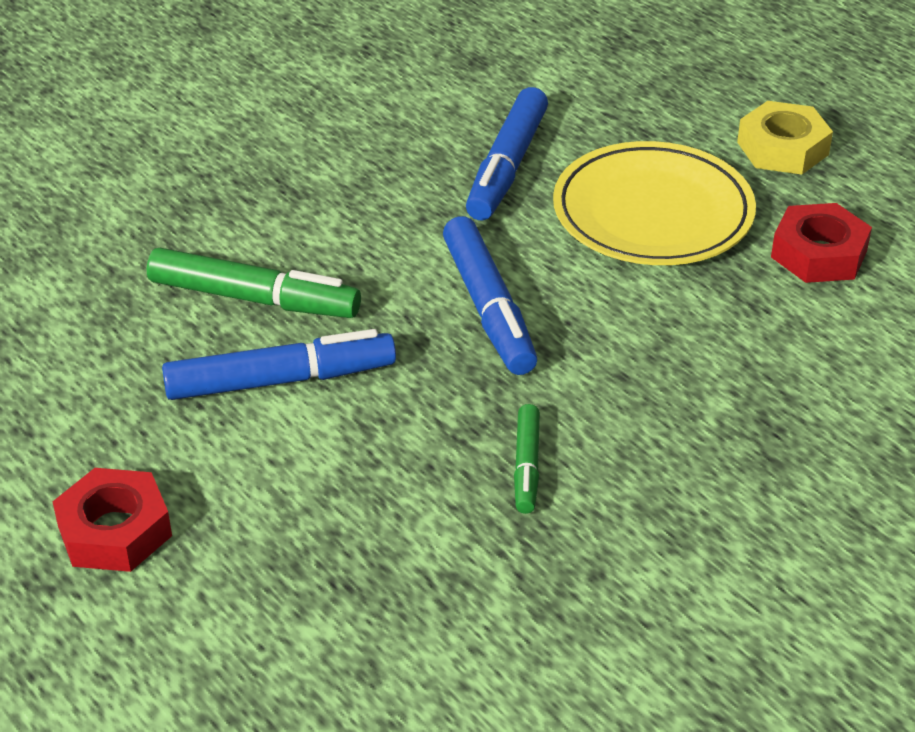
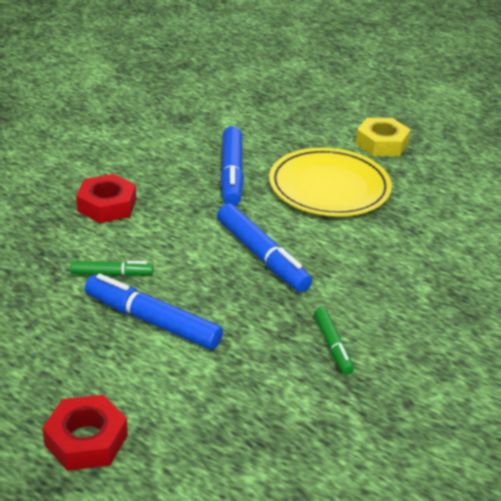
camera: 20 degrees left, 5 degrees down
(253, 298) = (111, 274): green marker -> green marker, size x0.56
(279, 380) = (152, 321): blue marker -> blue marker turned 120 degrees counterclockwise
(819, 254) = (432, 197): red nut -> red nut (107, 205)

